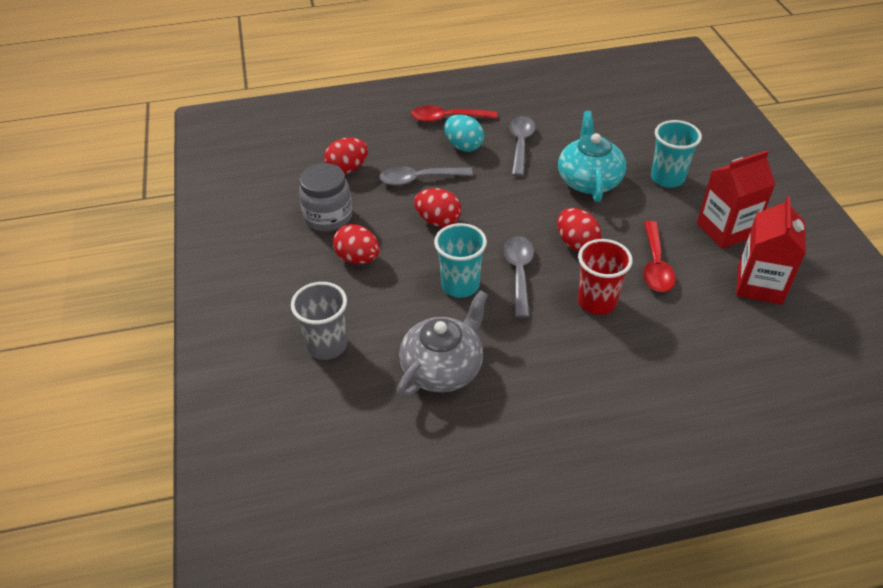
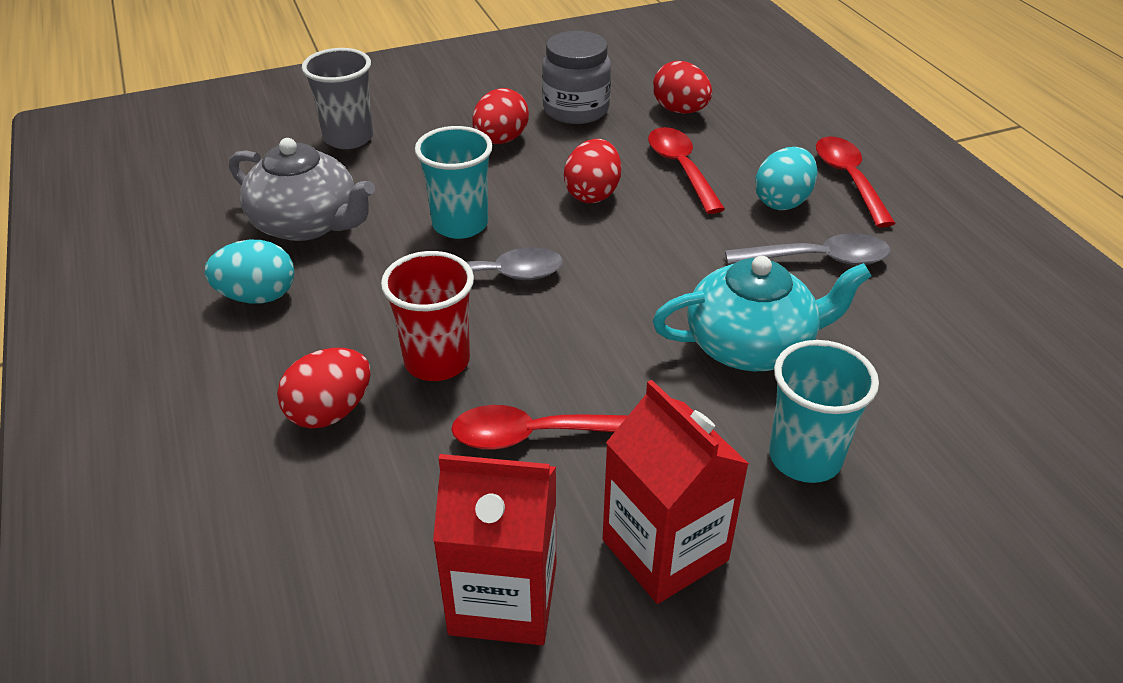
camera: 80 degrees right, 5 degrees down
(419, 179) = (681, 169): grey spoon -> red spoon
(526, 392) = (257, 296): none -> turquoise egg
(576, 243) = (574, 334): red egg -> red egg (330, 412)

